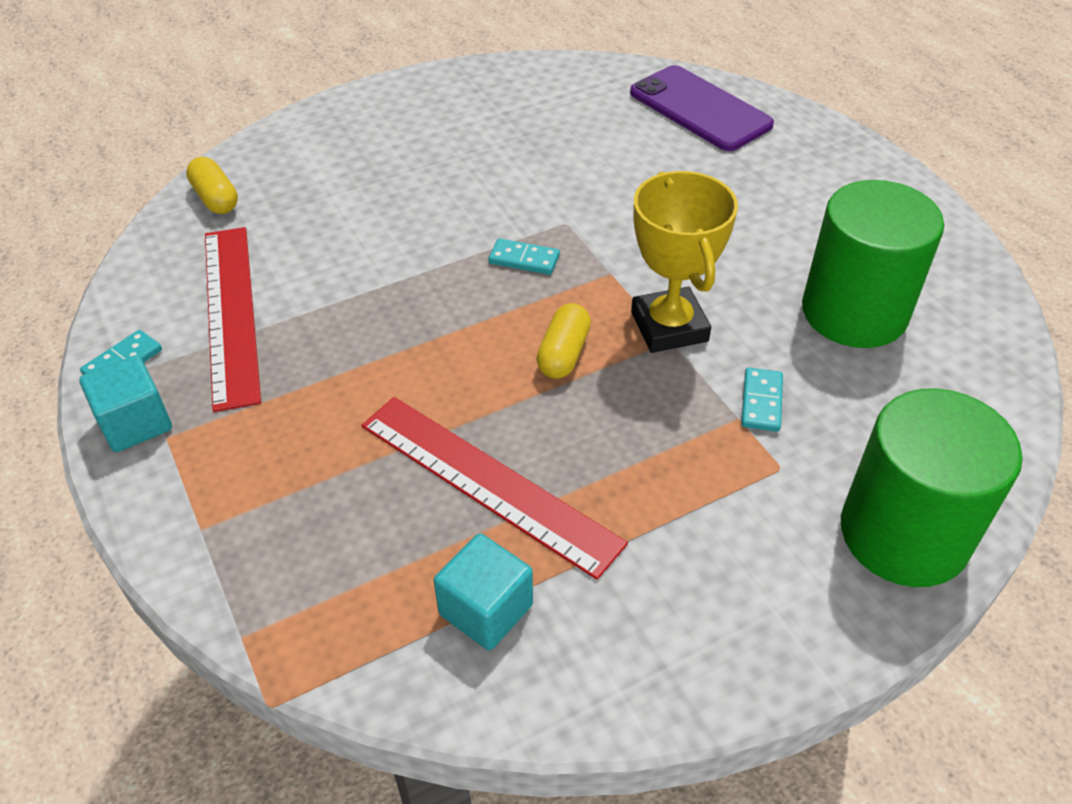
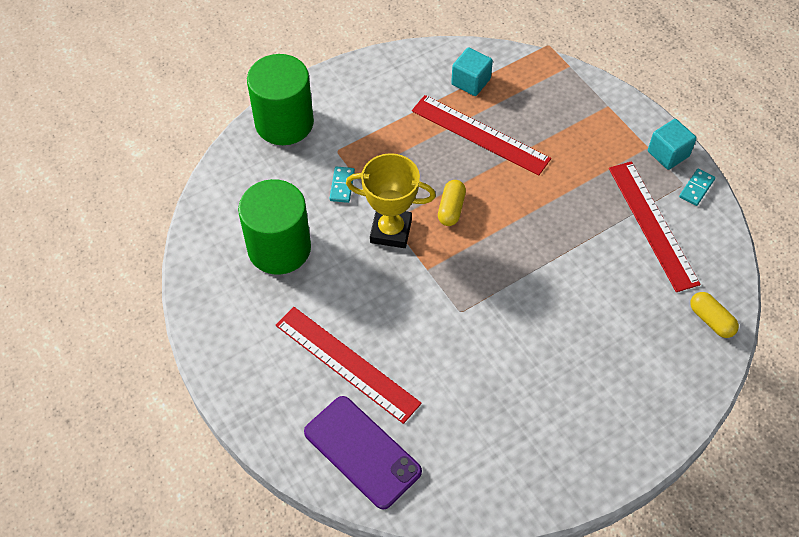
camera: 175 degrees right, 10 degrees up
(524, 259) = (484, 277): turquoise domino -> none
(669, 327) = (391, 231): yellow trophy -> yellow trophy turned 60 degrees counterclockwise
(726, 180) = (346, 364): none -> red ruler

